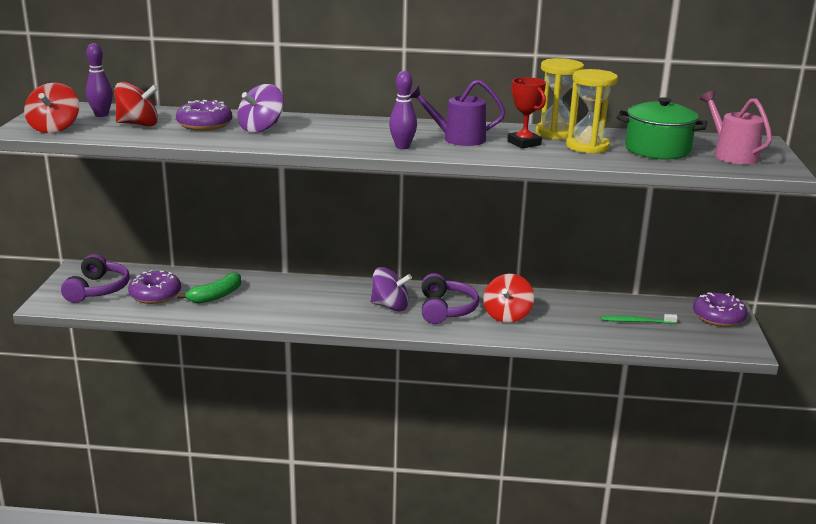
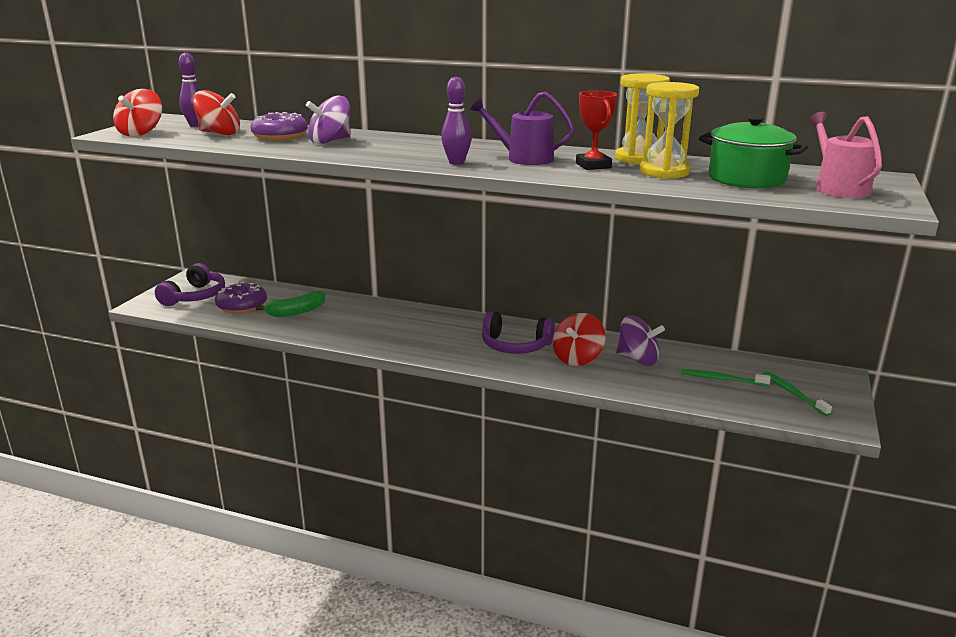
camera: 15 degrees right, 0 degrees up
(390, 306) = (459, 337): purple spinning top -> purple spinning top (637, 359)
(446, 309) = (515, 346): purple headphones -> purple headphones turned 90 degrees clockwise
(697, 327) = (793, 393): none -> green toothbrush
(718, 317) = (824, 384): purple donut -> none

